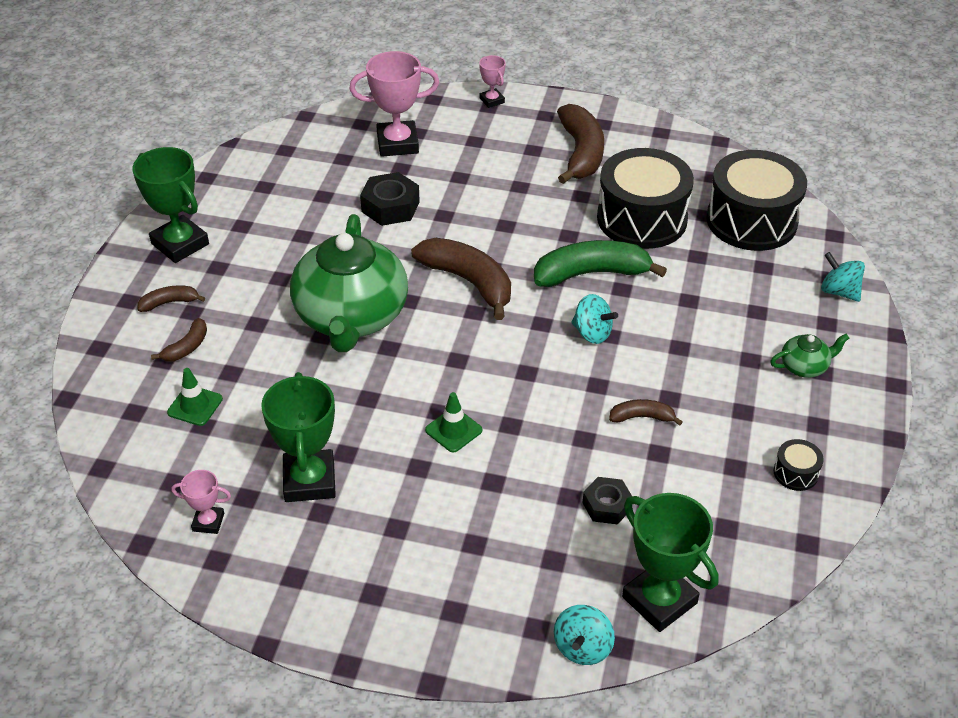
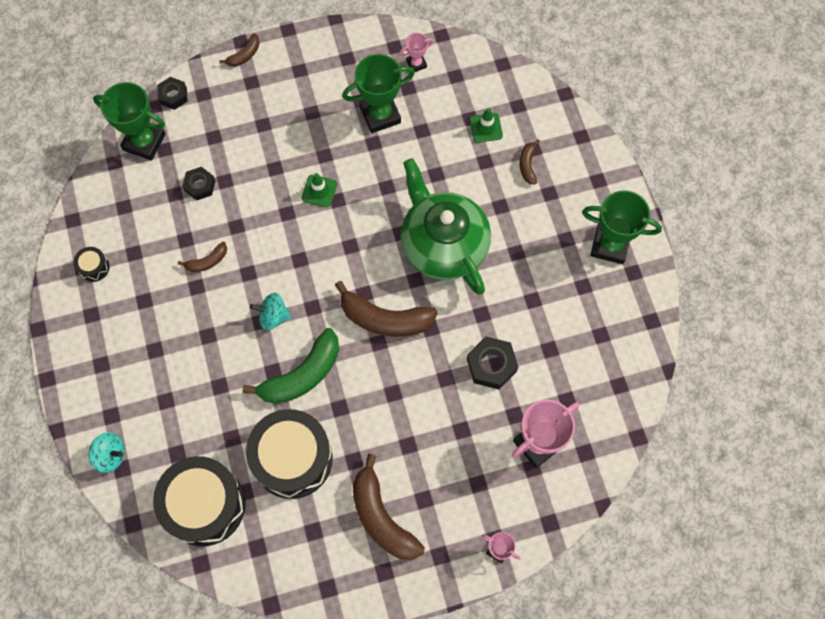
camera: 150 degrees right, 25 degrees up
(169, 303) = (570, 192): brown banana -> brown banana (244, 55)
(309, 481) = (380, 115): green trophy -> green trophy turned 75 degrees counterclockwise
(582, 647) = (173, 96): turquoise spinning top -> black nut
(804, 366) = (114, 363): green teapot -> none

